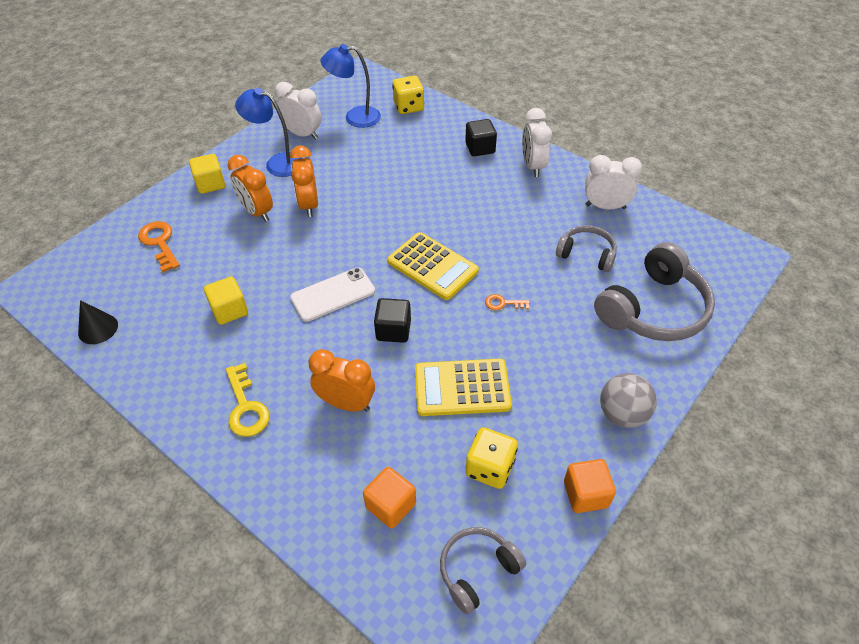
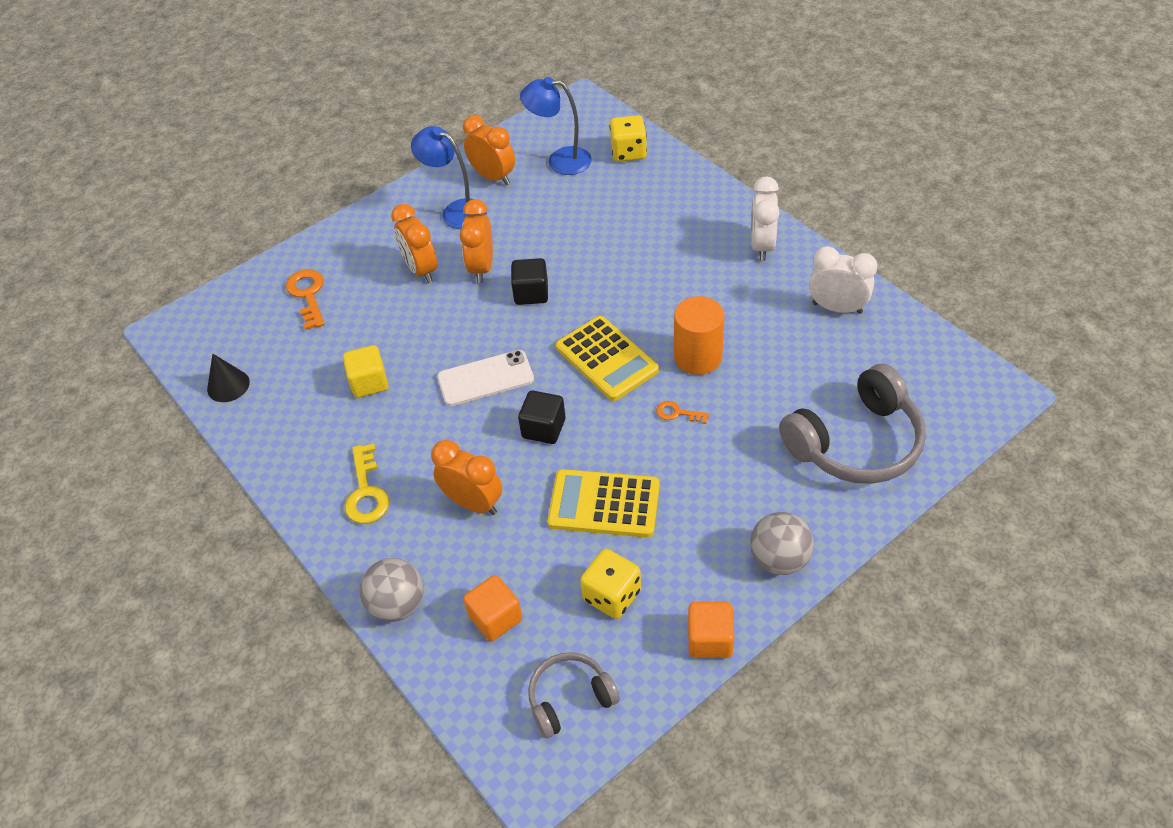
camera: 15 degrees right, 0 degrees up
(210, 184) = (376, 230): yellow cube -> none
(296, 507) = (397, 604): none -> grey ball
(302, 134) = (493, 177): white clock -> orange clock
(480, 148) = (702, 216): black cube -> black cube (531, 293)
(507, 256) = (698, 357): none -> orange cylinder
(586, 254) = (795, 366): grey headphones -> none

